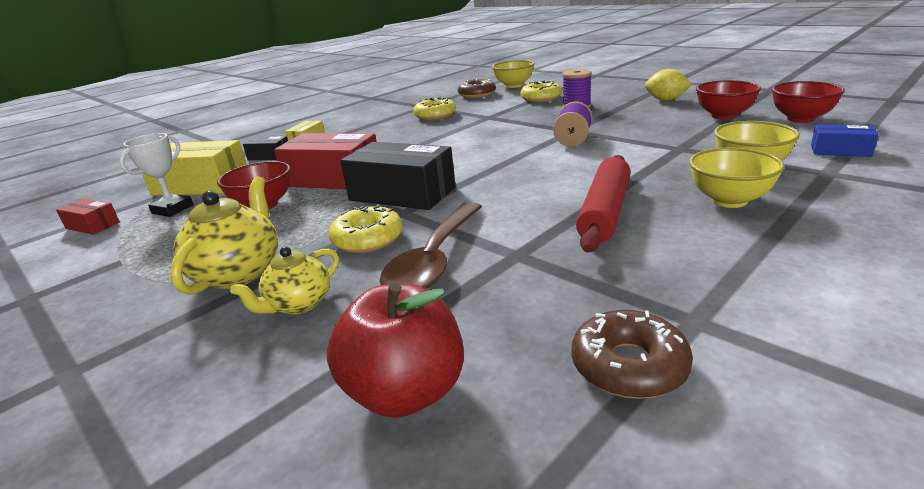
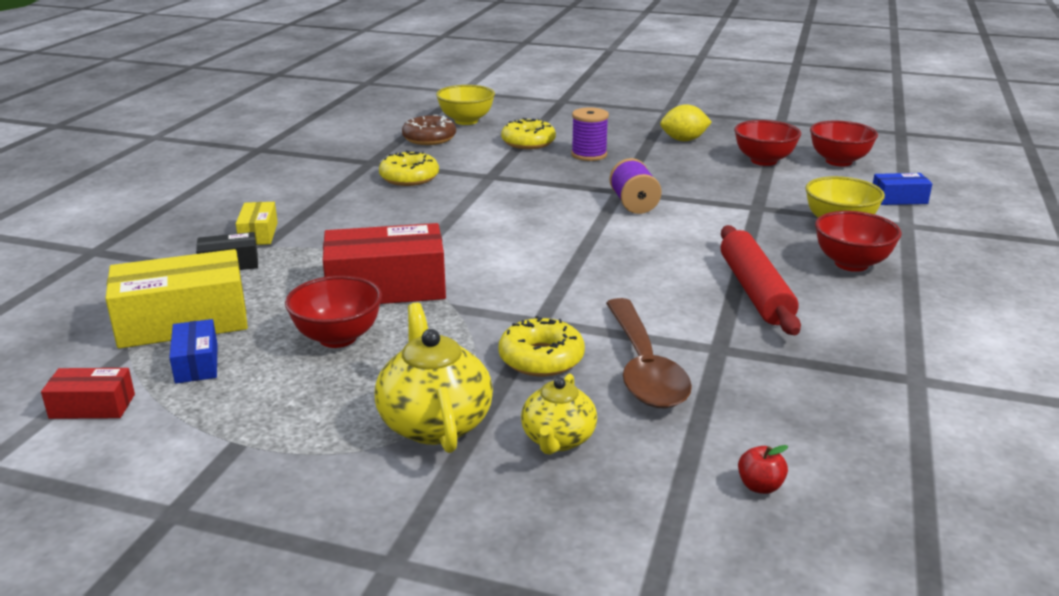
camera: 30 degrees left, 0 degrees up
(172, 209) = (196, 363): white trophy -> blue box
(402, 194) = (510, 298): black box -> none
(406, 392) = (760, 486): red apple -> red apple, size x0.41
(629, 366) = (902, 424): brown donut -> none
(729, 200) = (851, 264): yellow bowl -> red bowl

